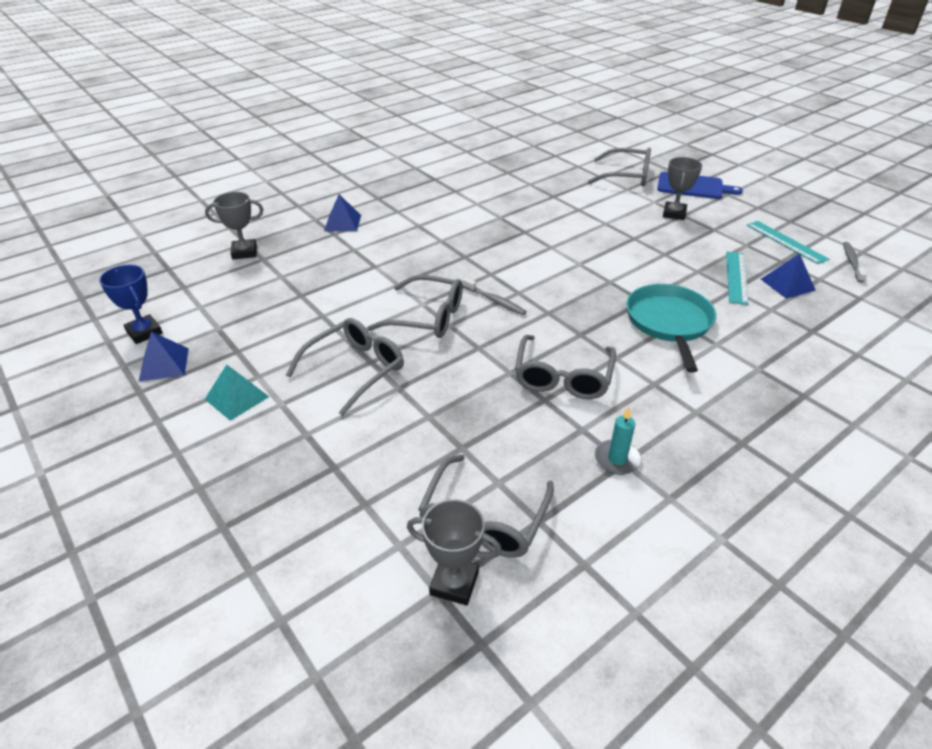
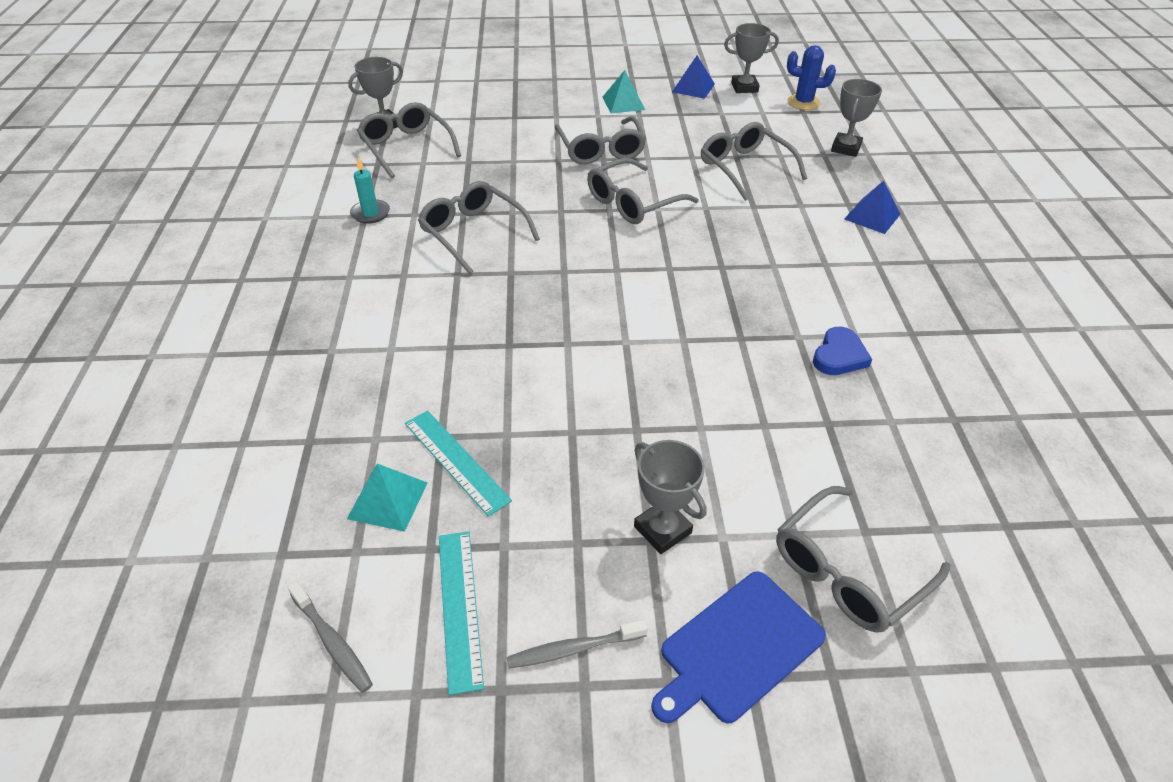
camera: 125 degrees right, 5 degrees up
(144, 332) = (744, 87): blue trophy -> grey trophy
(162, 291) = (803, 102): none -> blue cactus
(319, 285) = (744, 168): none -> grey glasses
(495, 301) = (617, 248): grey toothbrush -> grey toothbrush (573, 649)
(500, 203) = (839, 356): none -> blue heart
(669, 322) = (456, 338): turquoise pan -> none
(786, 242) = (460, 607): turquoise ruler -> turquoise ruler turned 75 degrees clockwise
(787, 284) = (387, 500): blue pyramid -> turquoise pyramid

